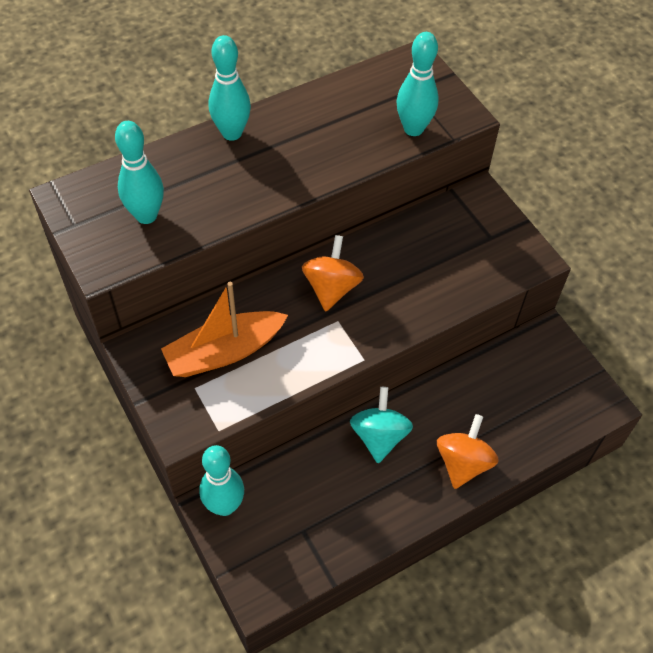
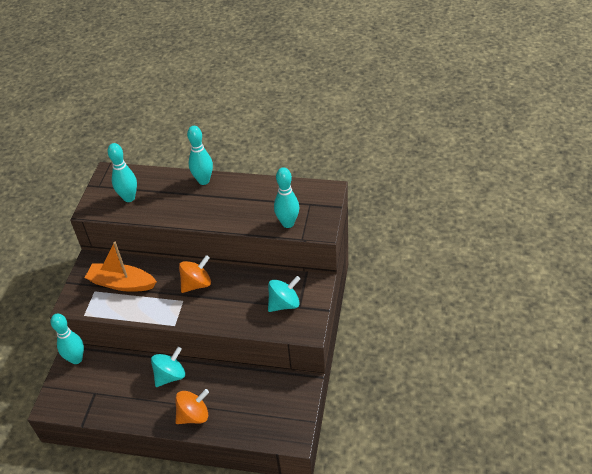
camera: 45 degrees right, 10 degrees down
(470, 244) = (284, 304): none -> turquoise spinning top

